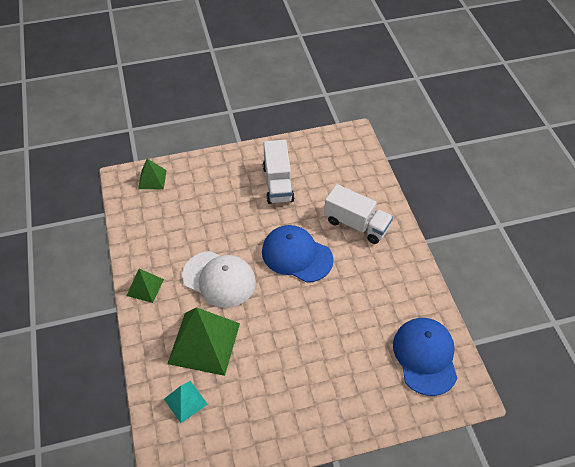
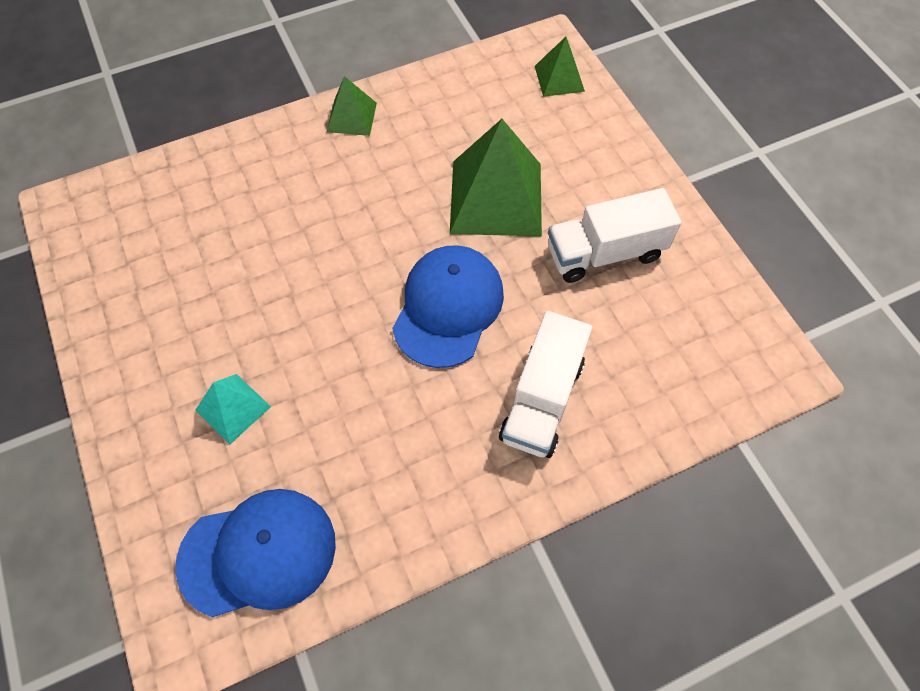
camera: 80 degrees right, 10 degrees up
(185, 401) = (167, 205): turquoise pyramid -> turquoise pyramid (233, 408)
(204, 343) = (262, 208): green pyramid -> green pyramid (496, 197)
(219, 279) = (380, 205): white cap -> none

